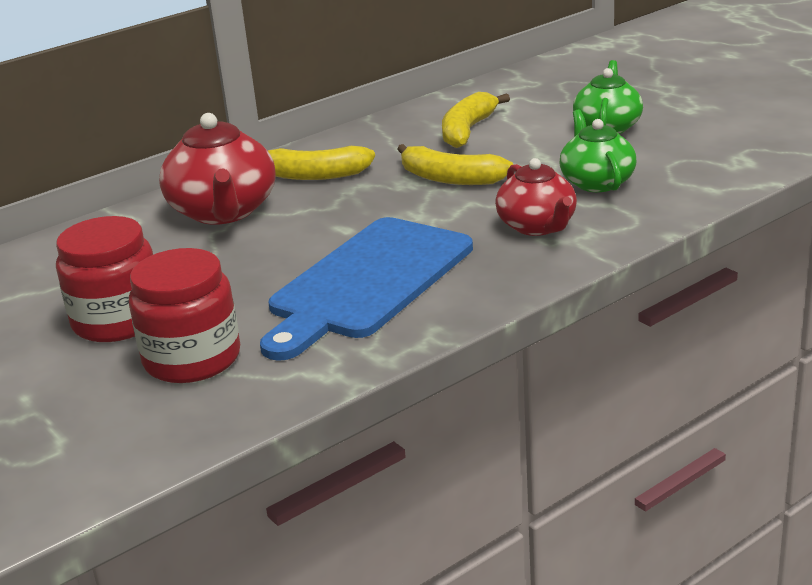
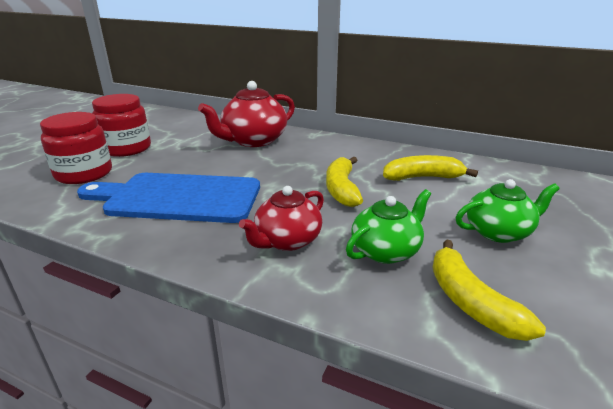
camera: 60 degrees right, 0 degrees up
(314, 175) = (313, 150): yellow banana -> yellow banana (470, 301)

